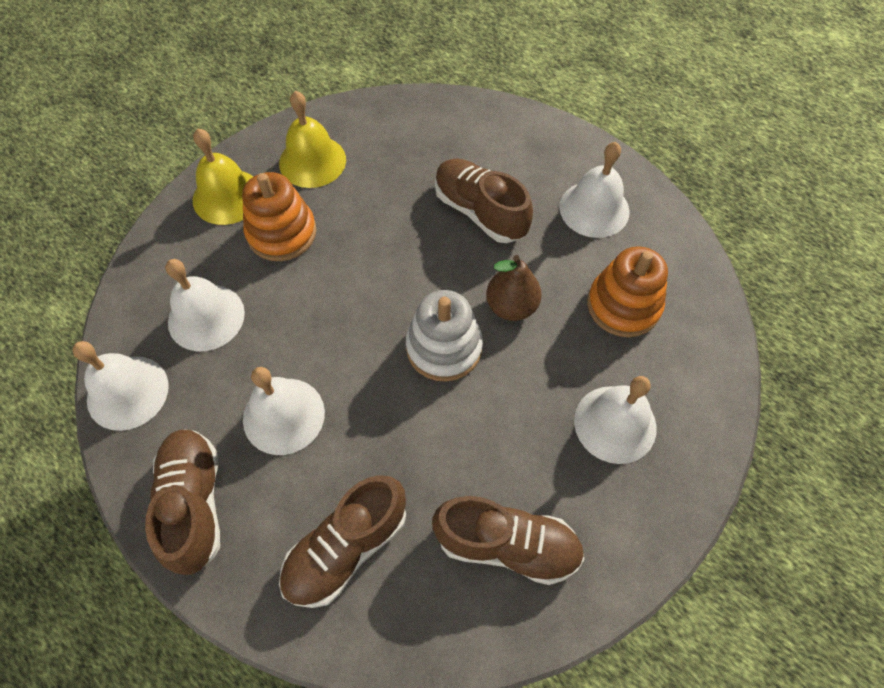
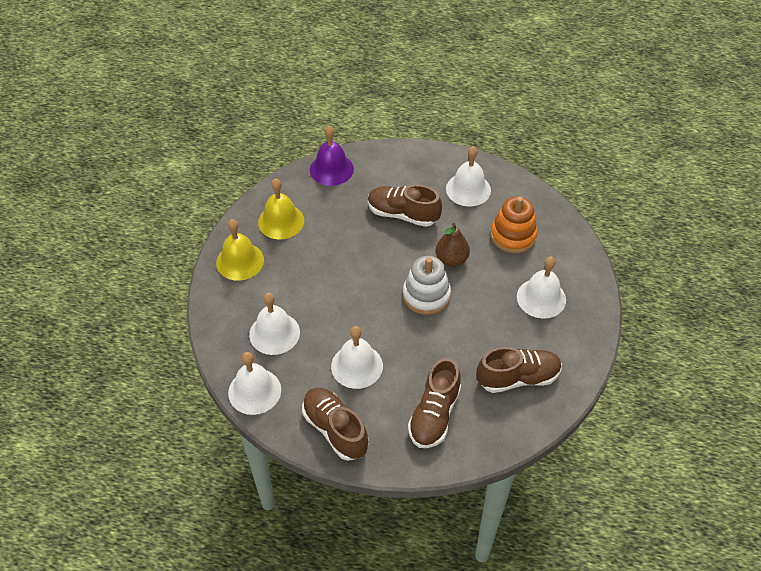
camera: 25 degrees left, 10 degrees down
(282, 233) = (289, 269): orange stacking toy -> none
(421, 113) = (331, 169): none -> purple bell

